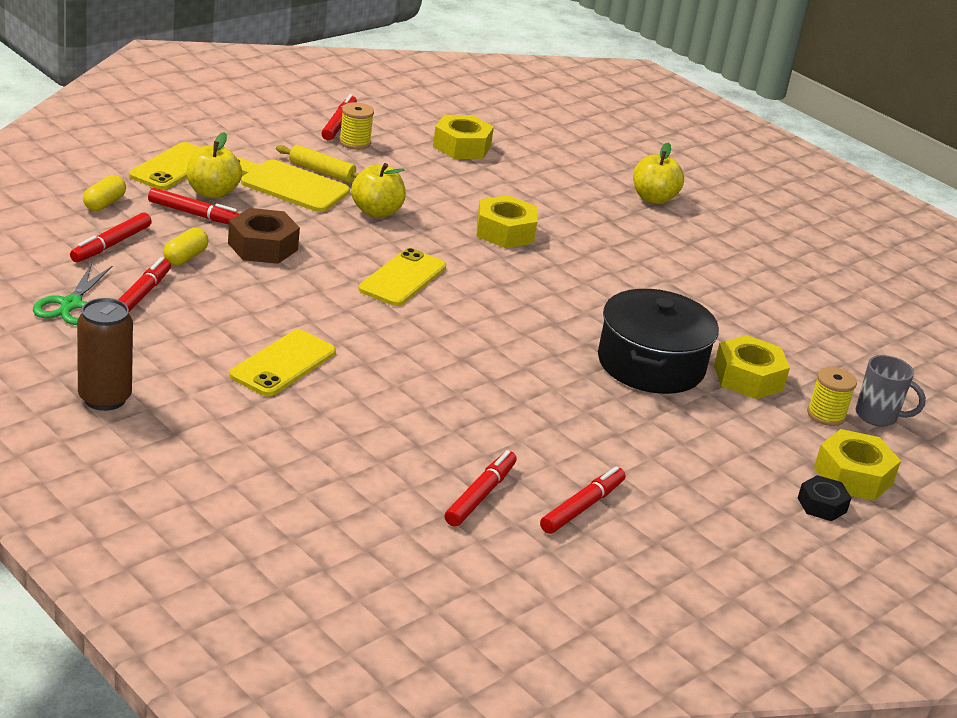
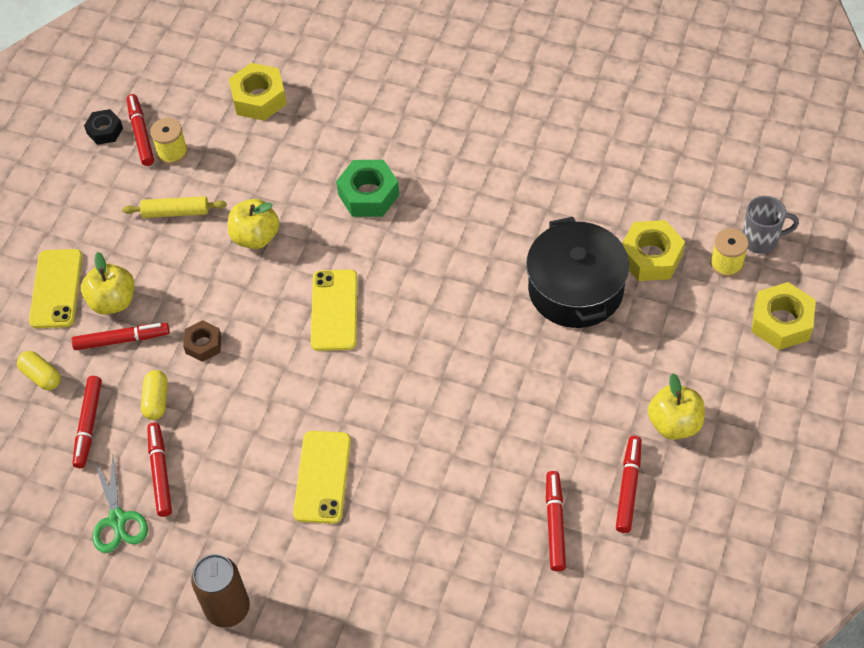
camera: 20 degrees left, 25 degrees up
(104, 203) = (41, 376): yellow capsule -> yellow capsule turned 45 degrees counterclockwise
(263, 246) = (203, 344): brown nut -> brown nut, size x0.61
(289, 185) = (164, 248): yellow cutting board -> none
(505, 232) = (368, 195): yellow nut -> green nut
(653, 198) = (449, 69): yellow apple -> yellow apple (674, 423)
(822, 505) = (779, 370): black nut -> black nut (105, 131)

